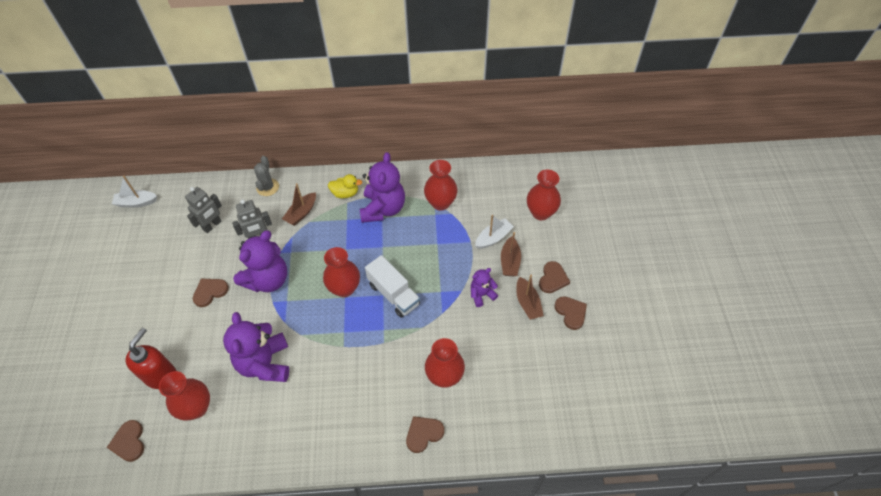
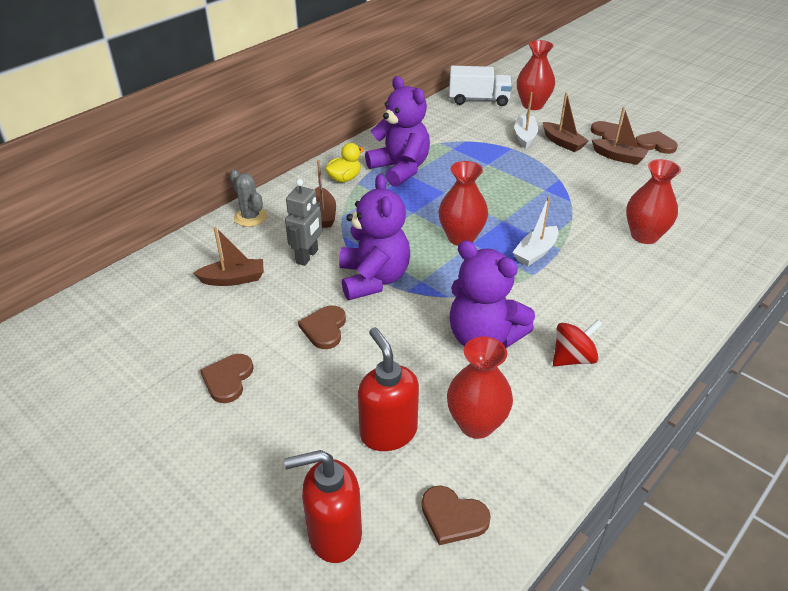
camera: 45 degrees left, 15 degrees down
(85, 404) = (334, 534): none -> red soap dispenser
(136, 202) = (90, 319): white boat -> white boat (535, 252)
(212, 225) = (233, 279): grey robot -> brown boat
(286, 416) = (573, 358): none -> red spinning top
(394, 294) = (511, 214): white truck -> white truck (478, 100)
(423, 434) = (697, 280): brown heart -> brown heart (228, 379)
(440, 203) = (444, 139): red vase -> none
(482, 294) = (578, 172): purple teddy bear -> none

